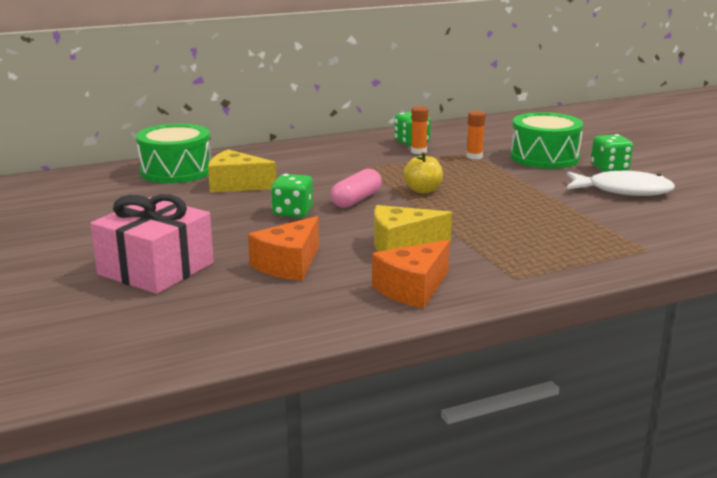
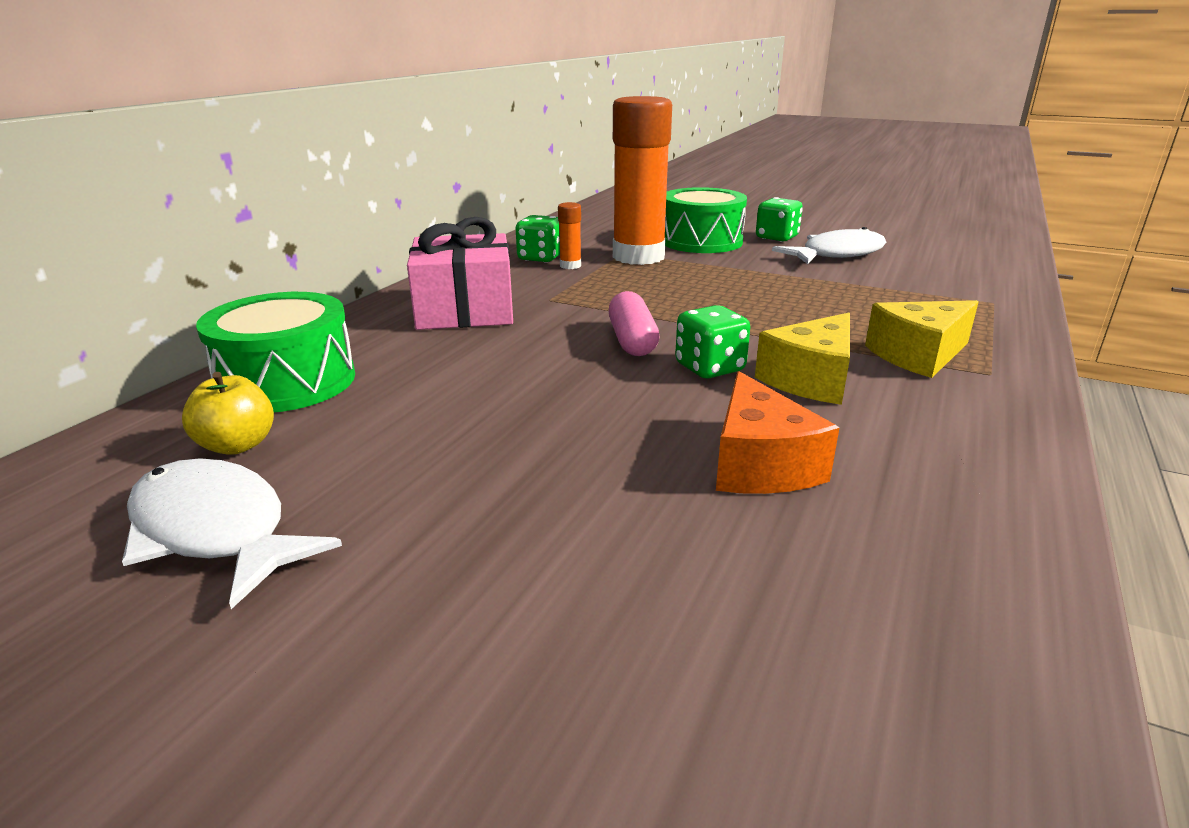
camera: 40 degrees left, 5 degrees up
(73, 213) = (215, 530): none -> white fish
(156, 269) = (597, 571): pink gift -> pink gift (465, 310)
(236, 185) = (432, 372): yellow cheese -> yellow cheese (918, 355)
(293, 212) = (595, 385): green dice -> green dice (709, 368)
(413, 289) = (955, 431): orange cheese -> none
(423, 190) = (675, 306): yellow apple -> yellow apple (237, 445)
(474, 157) = (638, 257): orange glue stick -> orange glue stick, size x2.50

